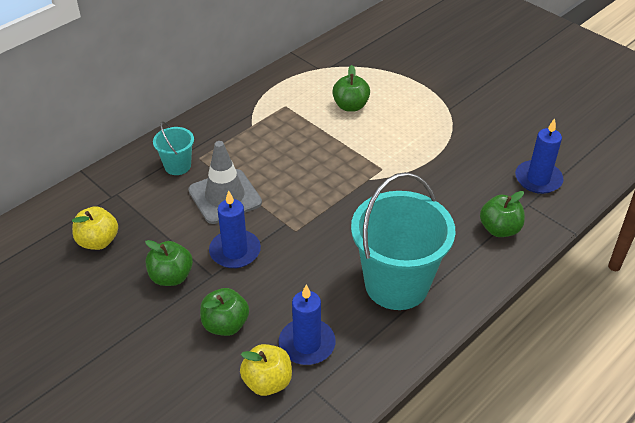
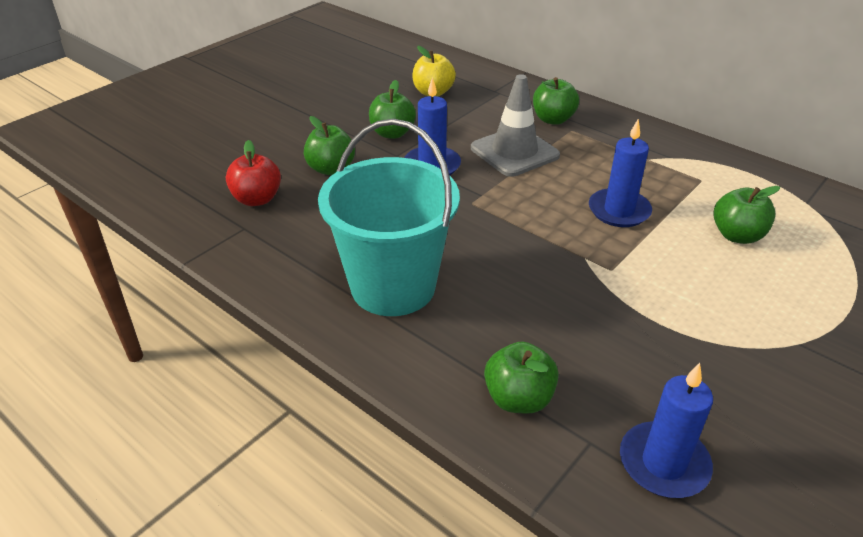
camera: 85 degrees right, 5 degrees down
(177, 166) = (553, 119): turquoise bucket -> green apple
(267, 382) = (257, 199): yellow apple -> red apple
(307, 344) = (303, 221): blue candle -> blue candle (619, 211)

